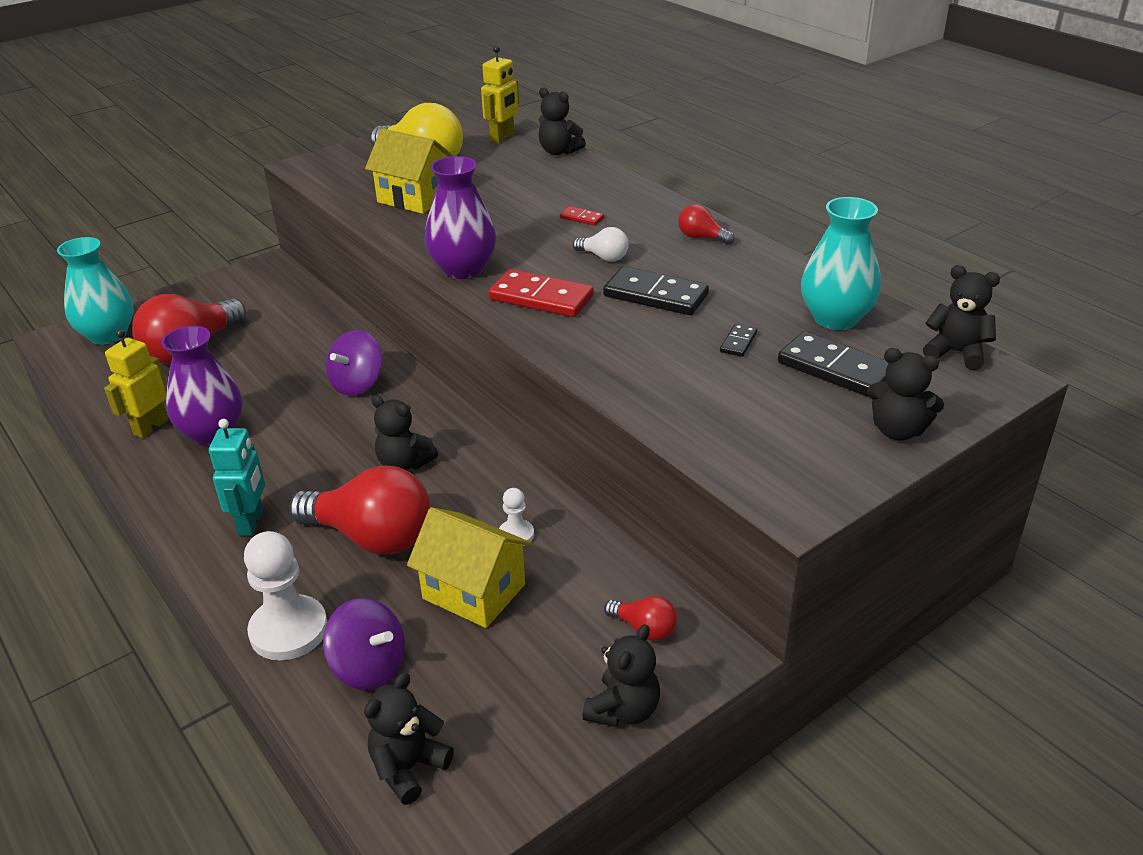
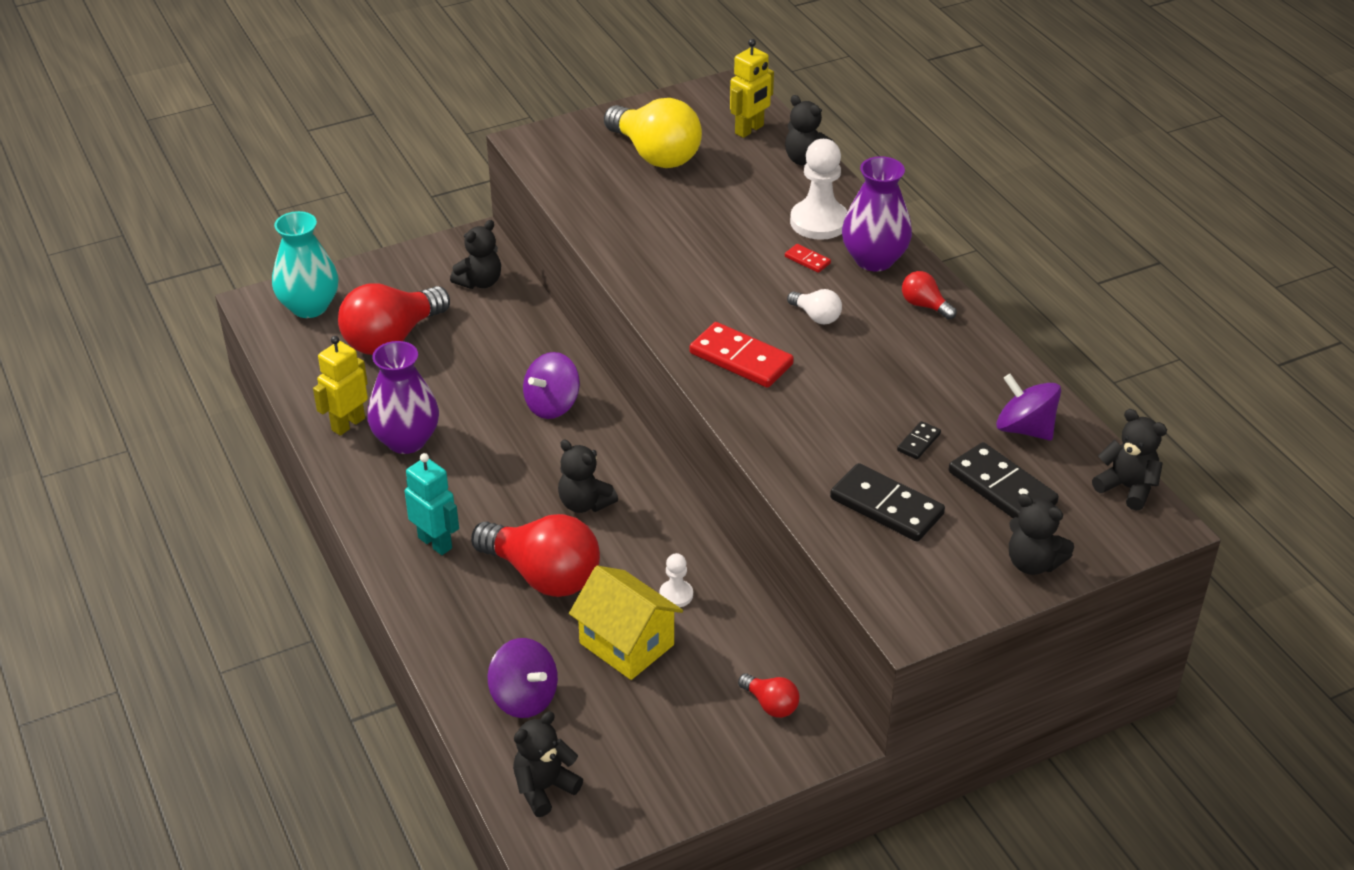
camera: 10 degrees right, 5 degrees up
(251, 523) = (435, 542): turquoise robot -> turquoise robot turned 60 degrees counterclockwise
(289, 630) = (459, 653): white pawn -> white pawn (819, 222)
(414, 198) = (639, 206): yellow house -> none
(463, 269) = (671, 311): purple vase -> purple vase (874, 259)
(623, 710) = (733, 772): black teddy bear -> black teddy bear (480, 282)
(655, 295) = (855, 373): black domino -> black domino (886, 506)
(835, 318) = (1025, 429): turquoise vase -> purple spinning top

